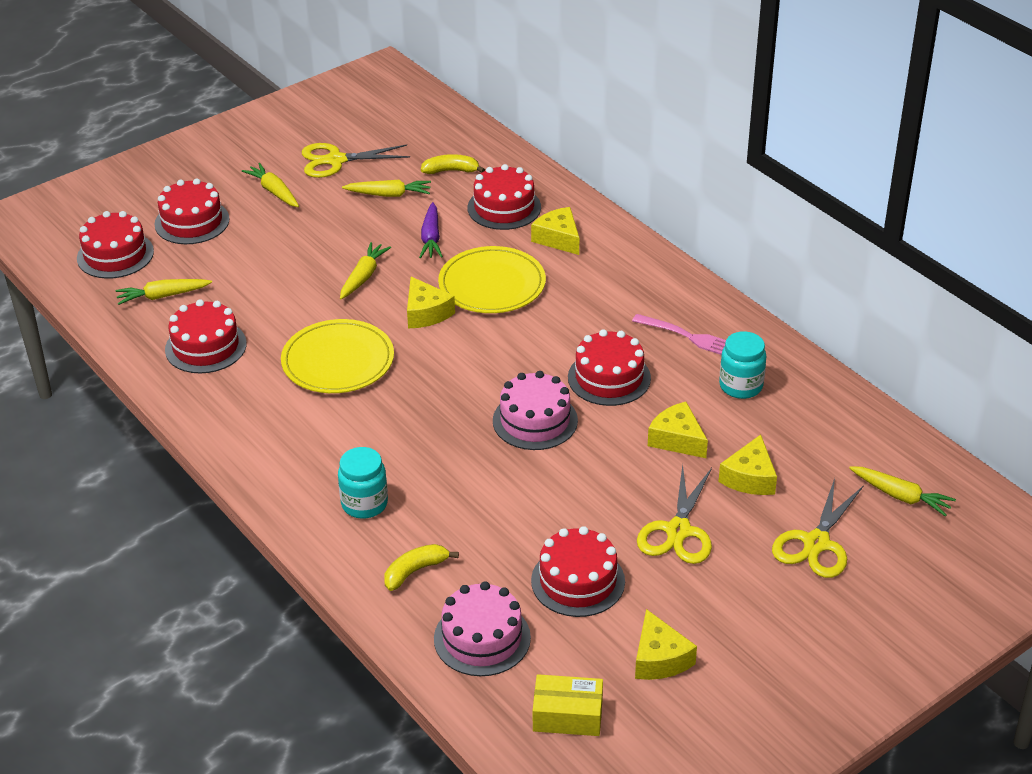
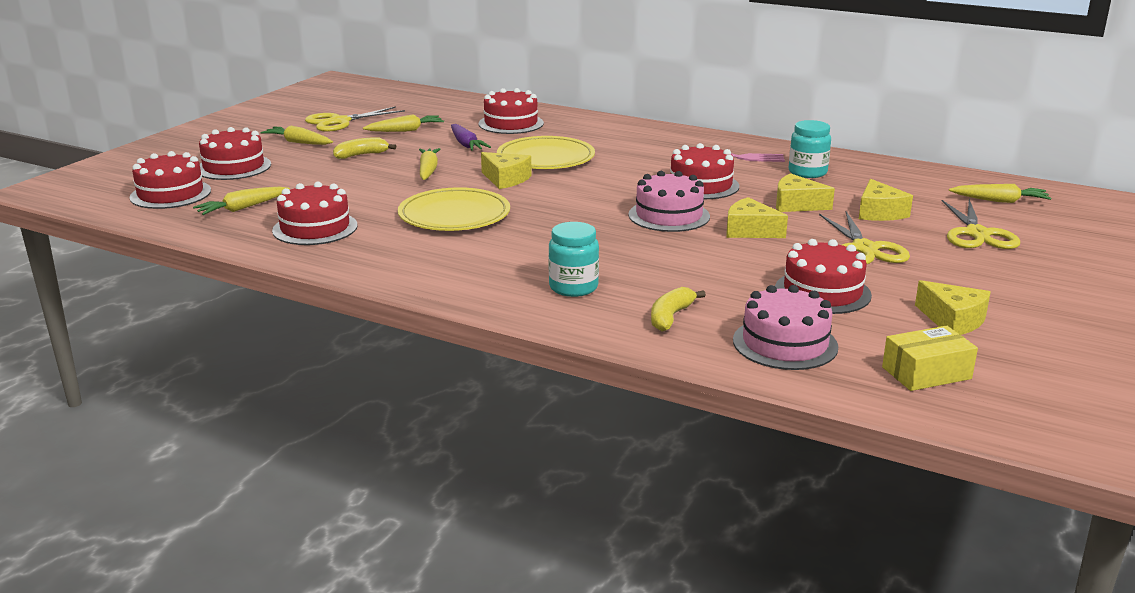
camera: 25 degrees left, 15 degrees down
(451, 171) = (446, 114): yellow banana -> yellow banana (361, 155)
(558, 239) = (573, 130): yellow cheese -> yellow cheese (750, 231)

